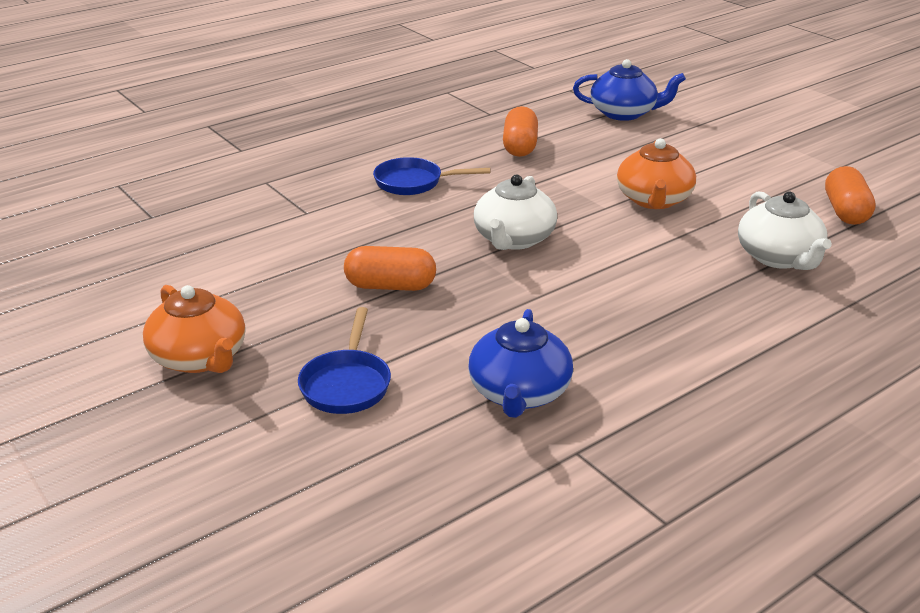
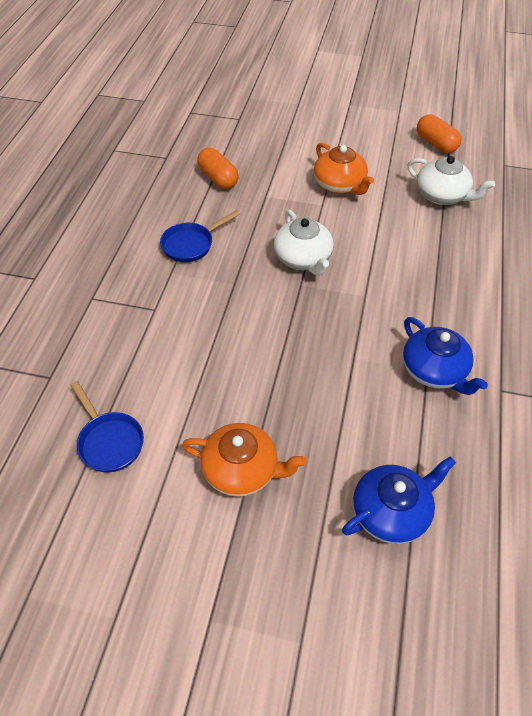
camera: 40 degrees left, 20 degrees up
(346, 384) = (346, 427): blue pan -> blue pan (109, 441)
(390, 286) = (280, 338): orange capsule -> none
(624, 113) = (245, 119): blue teapot -> blue teapot (391, 512)

